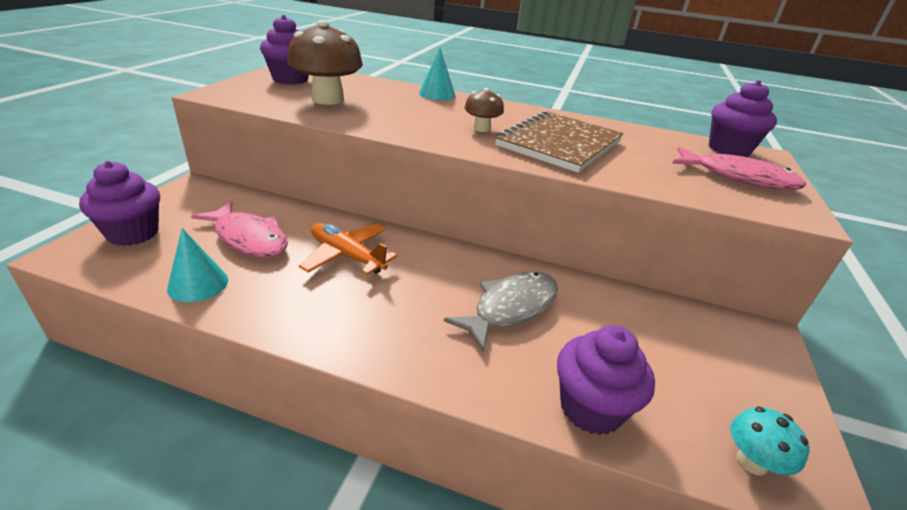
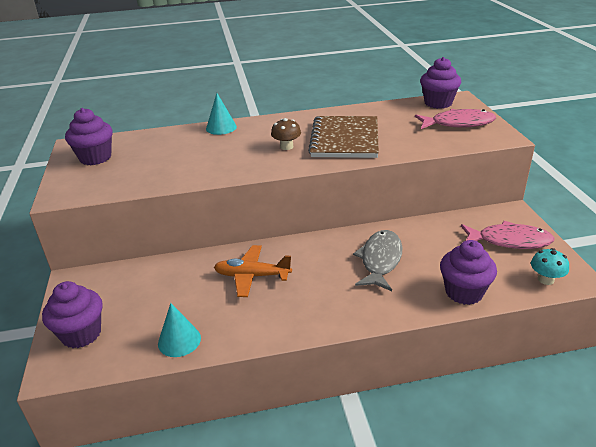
camera: 25 degrees left, 0 degrees up
(249, 238) = (171, 296): pink fish -> pink fish (509, 241)
(328, 99) = (153, 165): brown mushroom -> none

